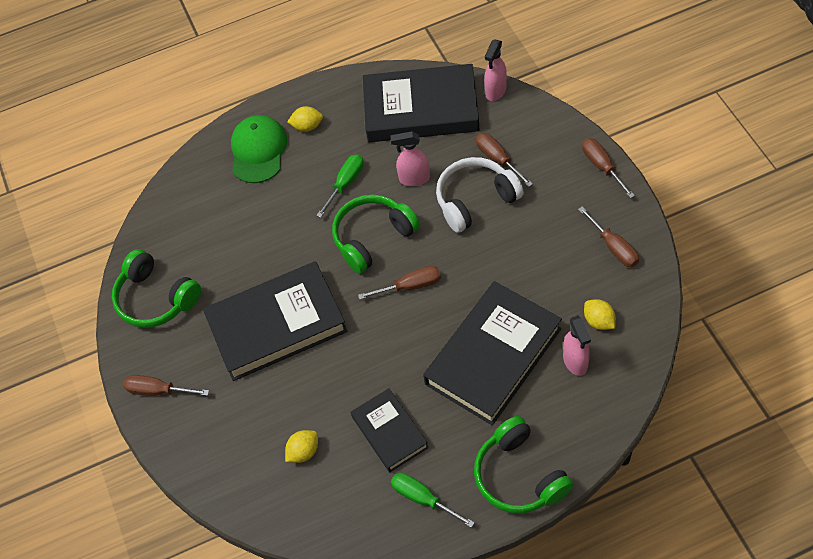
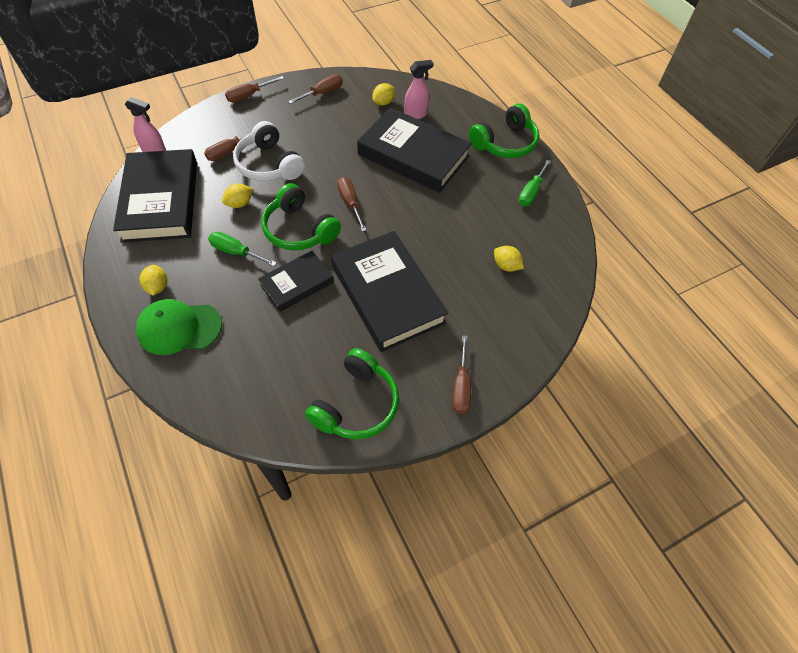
camera: 105 degrees left, 0 degrees up
(389, 432) = (481, 212): black book -> black book (297, 283)
(414, 179) = (239, 203): pink spray bottle -> yellow lemon

